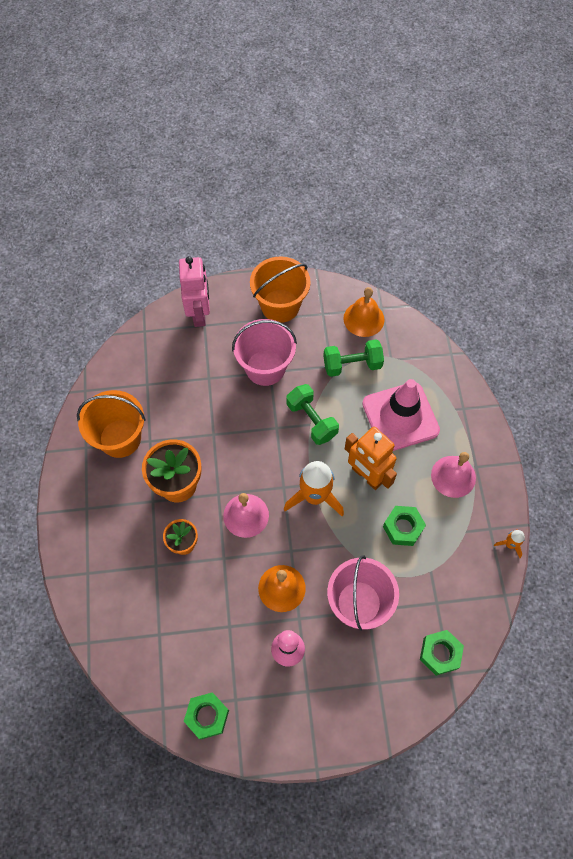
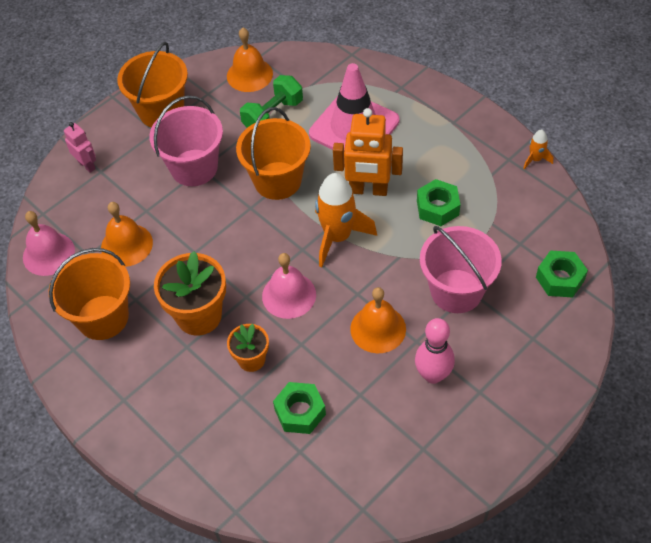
camera: 35 degrees left, 10 degrees down
(176, 395) = (126, 245): none -> orange bell
(199, 314) = (87, 165): pink robot -> pink robot, size x0.56
(207, 716) = (411, 482): green nut -> green nut (300, 412)
(311, 420) = (277, 180): green dumbbell -> orange bucket
(453, 476) = (441, 141): pink bell -> pink bell (48, 254)

